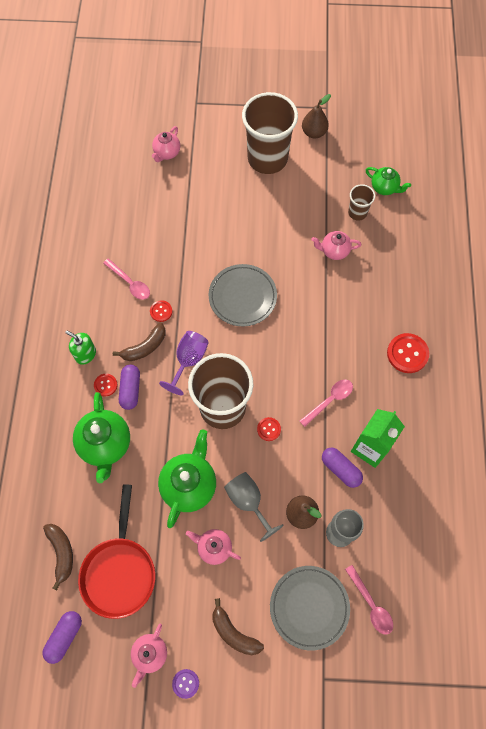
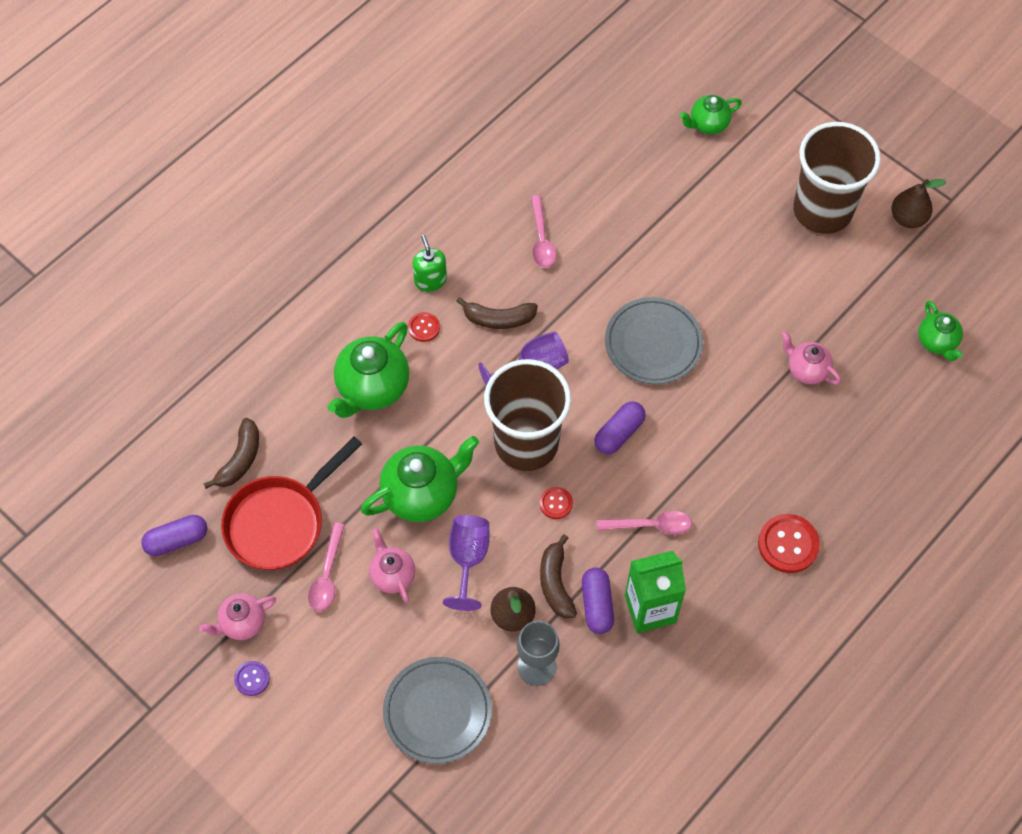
camera: 40 degrees right, 5 degrees down
(130, 390) = (445, 352): purple capsule -> purple capsule (619, 433)
(161, 311) = (549, 294): red button -> none
(167, 153) = (708, 124): pink teapot -> green teapot
(234, 632) = (340, 672): brown banana -> brown banana (555, 583)
(248, 502) = (468, 559): grey goblet -> purple goblet
(357, 212) = (876, 347): brown cup -> none
(371, 604) = (504, 763): pink spoon -> pink spoon (327, 575)

